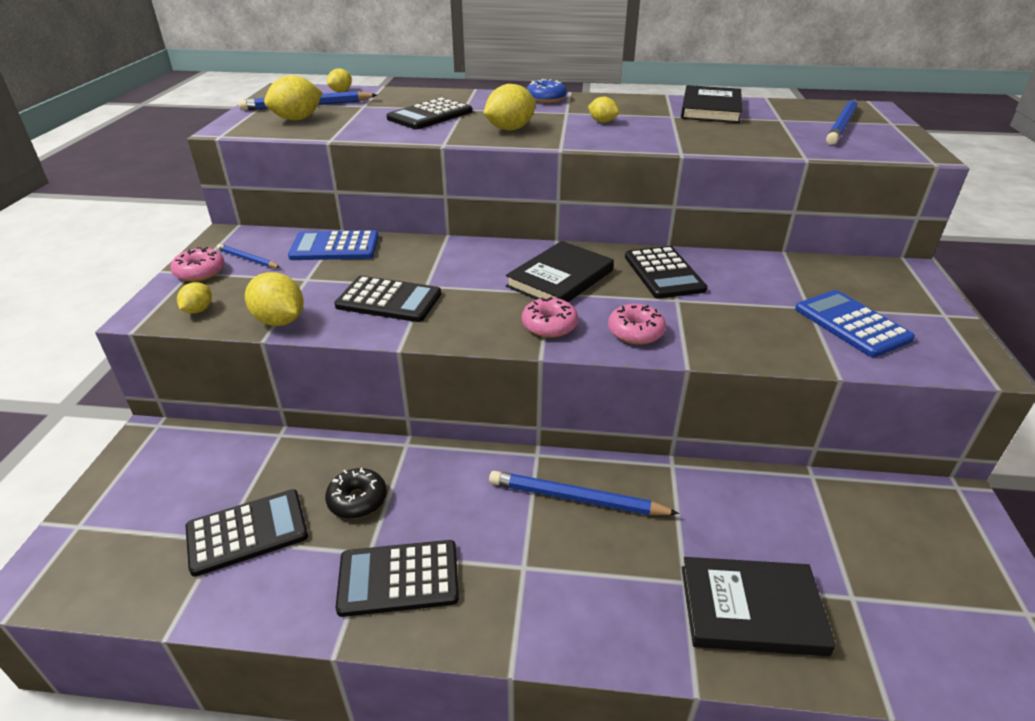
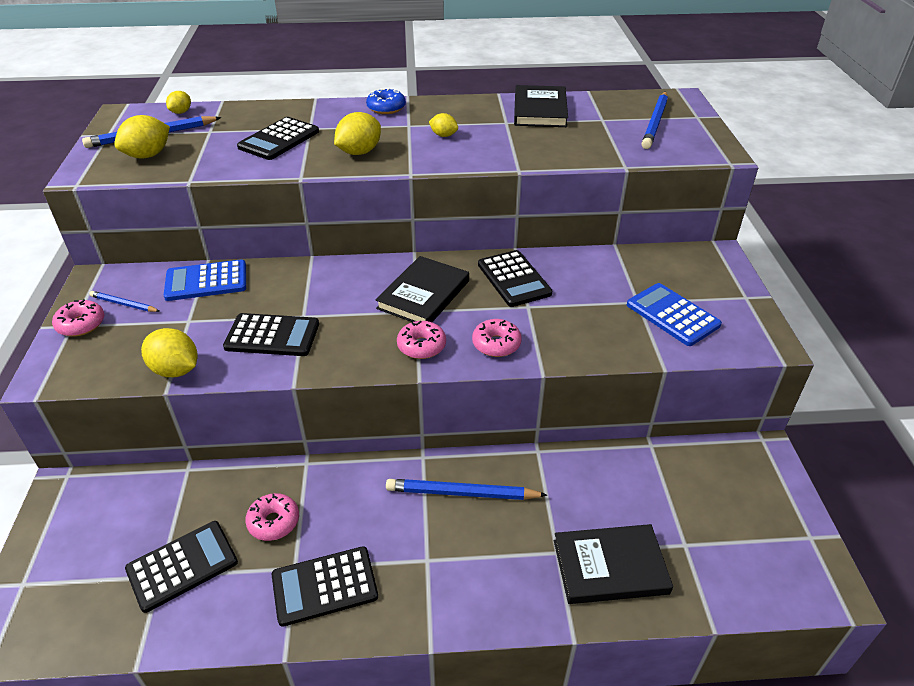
camera: 10 degrees left, 5 degrees up
(198, 310) = (93, 367): yellow lemon -> none
(357, 500) = (274, 522): black donut -> pink donut

